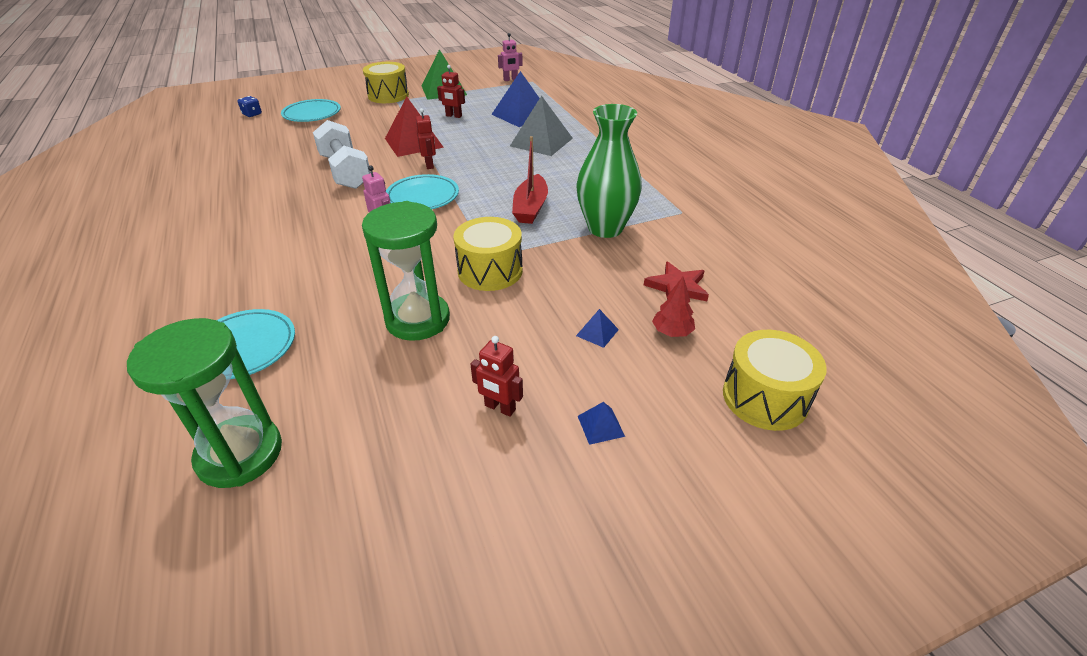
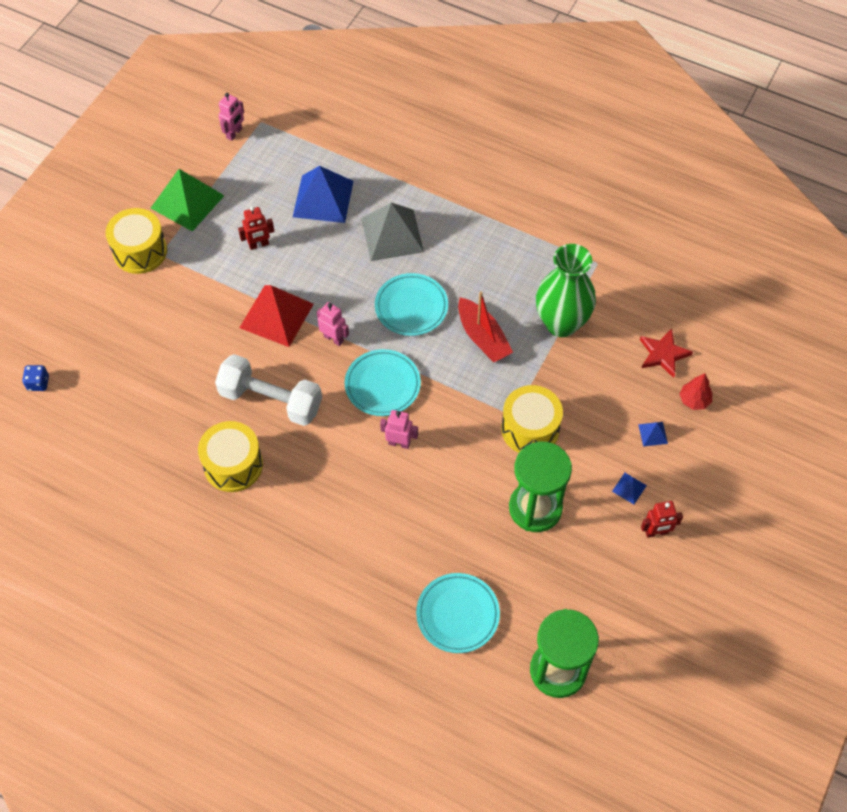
camera: 40 degrees left, 20 degrees up
(312, 114) = (106, 339): turquoise plate -> turquoise plate (411, 307)
(429, 165) = (333, 338): red robot -> pink robot
(600, 426) = (718, 502): blue pyramid -> blue pyramid (629, 488)
(765, 397) = (781, 416): yellow drum -> yellow drum (233, 465)

